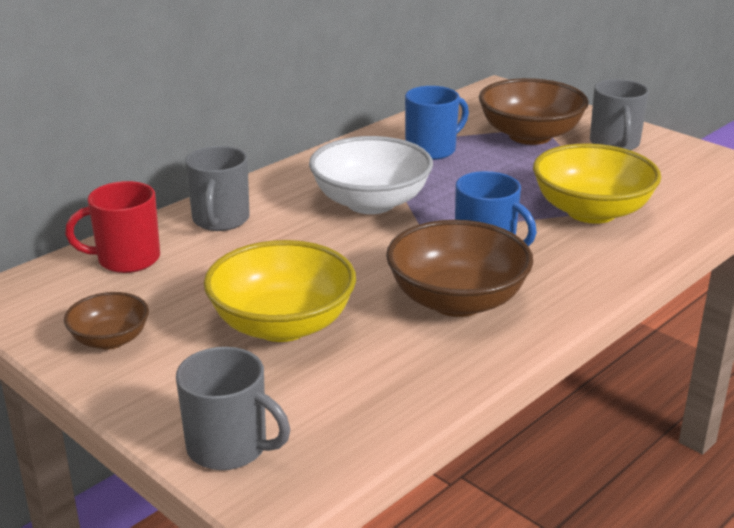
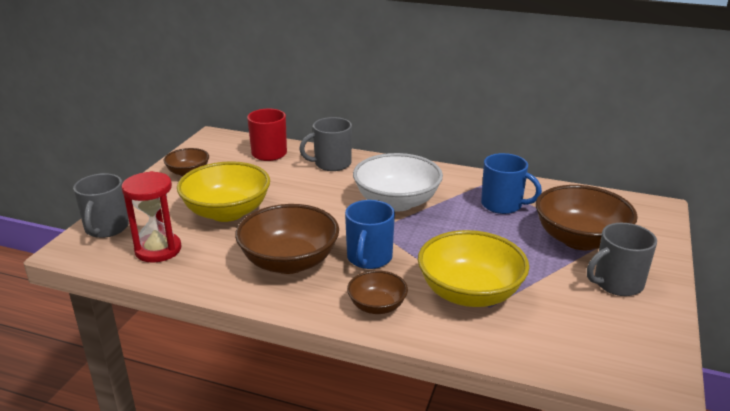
camera: 65 degrees right, 0 degrees up
(344, 402) = (158, 250): none -> red hourglass
(587, 266) = (377, 306): none -> brown bowl

